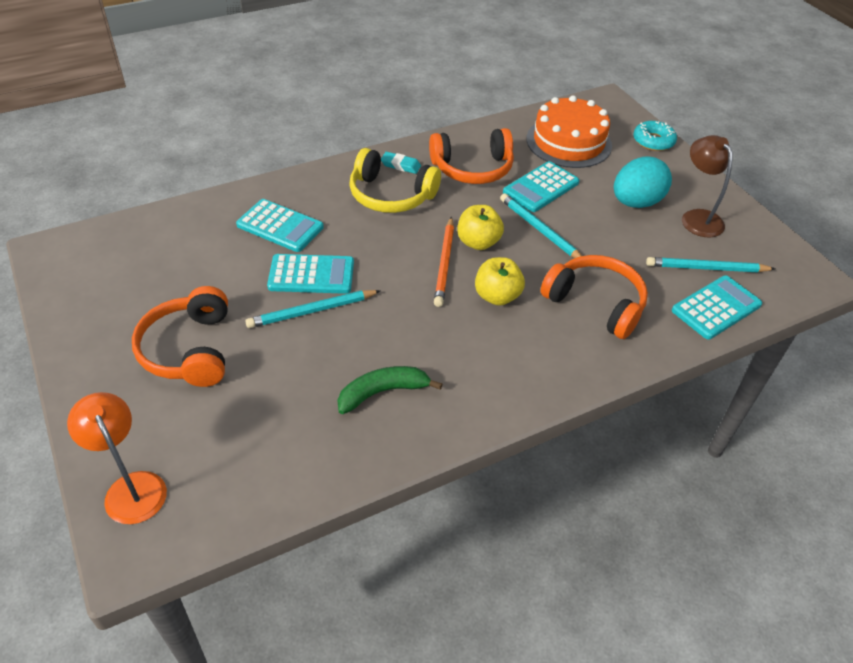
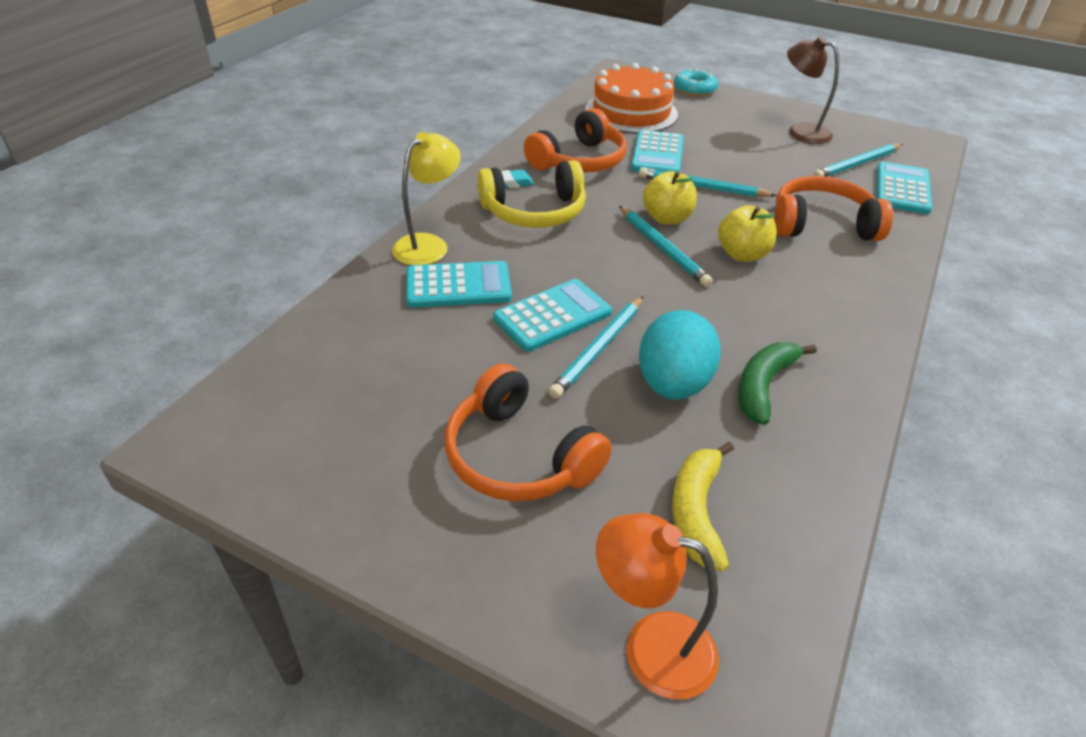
camera: 35 degrees left, 5 degrees down
(242, 438) = (696, 511): none -> yellow banana
(295, 189) = (428, 244): none -> yellow lamp
(444, 263) = (662, 248): orange pencil -> turquoise pencil
(636, 202) = (744, 138): turquoise egg -> turquoise egg (673, 384)

